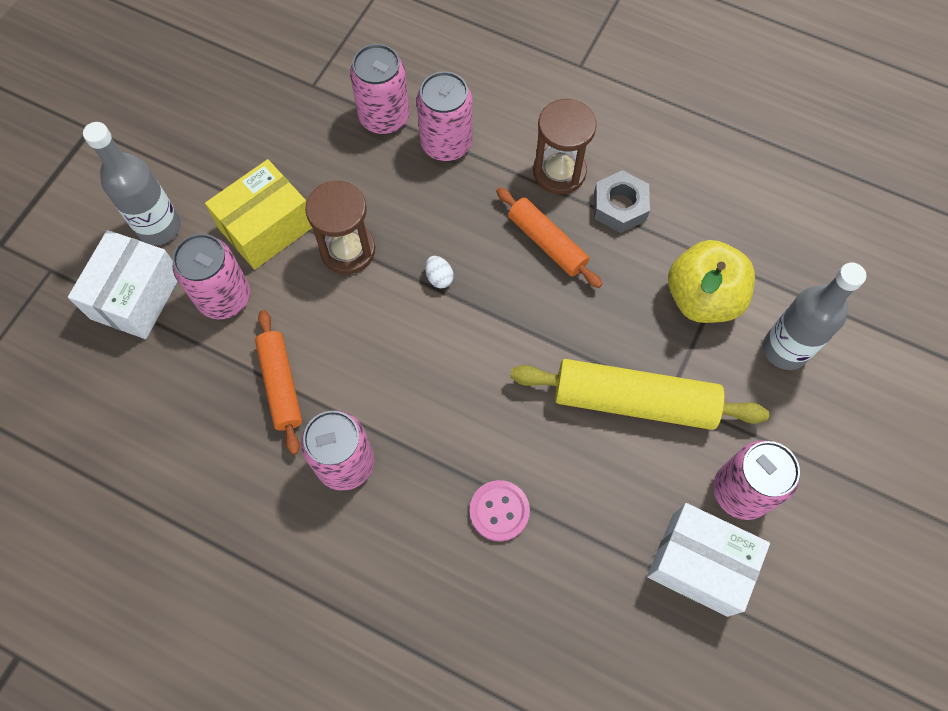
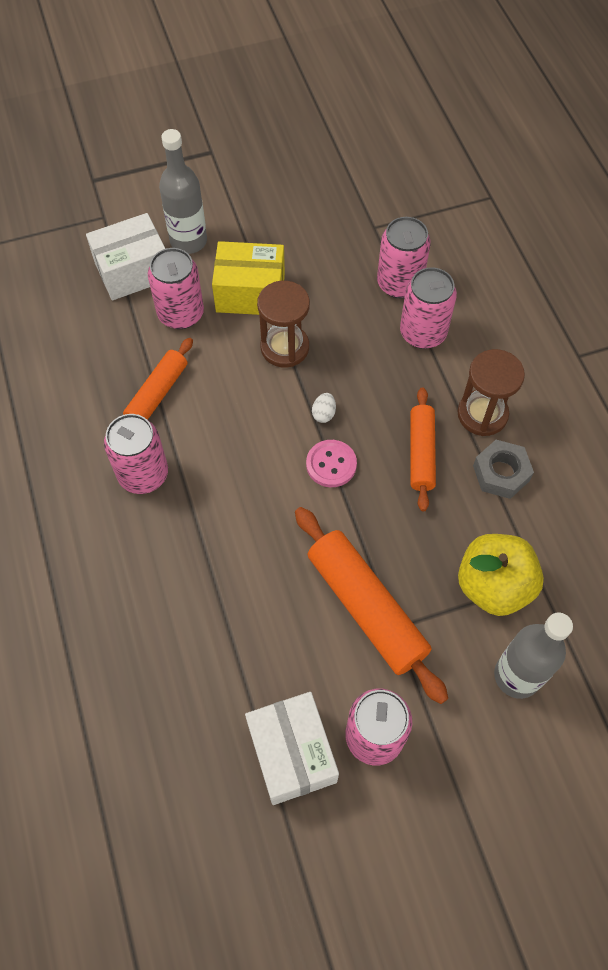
camera: 45 degrees right, 5 degrees down
(499, 511) = (201, 591): pink button -> pink button (331, 464)
(634, 401) = (366, 607): yellow rolling pin -> orange rolling pin

